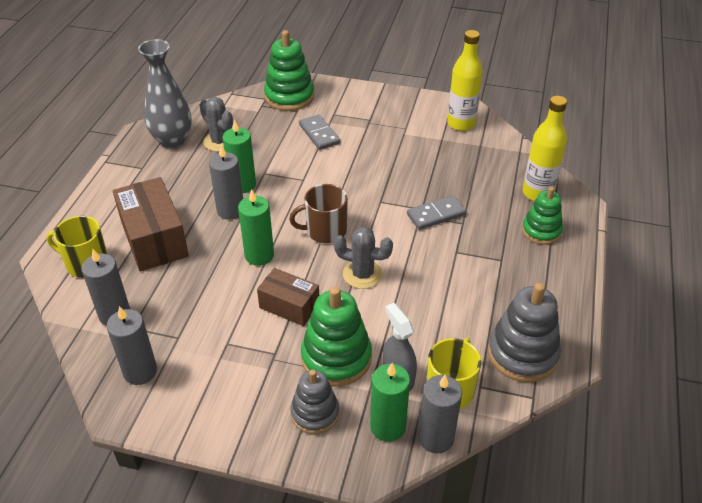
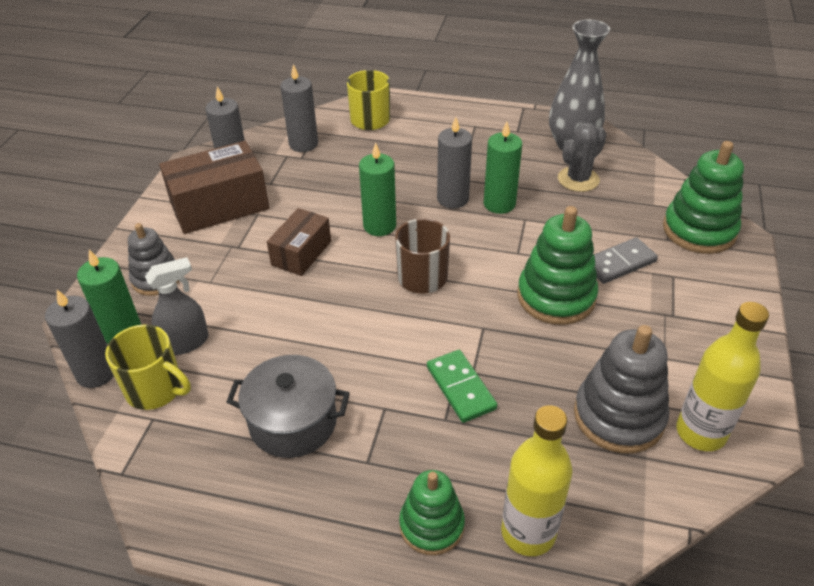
camera: 90 degrees right, 0 degrees up
(154, 239) = (405, 153): brown box -> brown box (219, 206)
(336, 358) = (222, 292): green stacking toy -> green stacking toy (556, 297)
(362, 274) = (345, 311): grey cactus -> none
(436, 214) = (461, 388): grey domino -> green domino
(474, 299) = (293, 422): none -> grey pot
(522, 354) = (191, 469): grey stacking toy -> grey stacking toy (618, 416)

